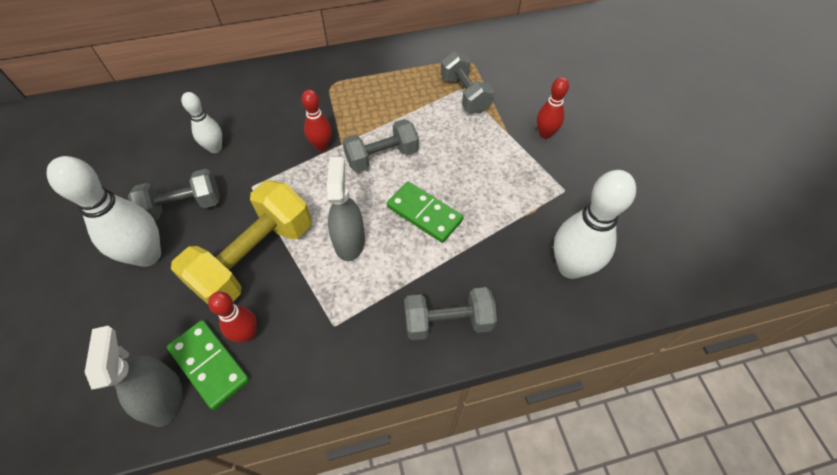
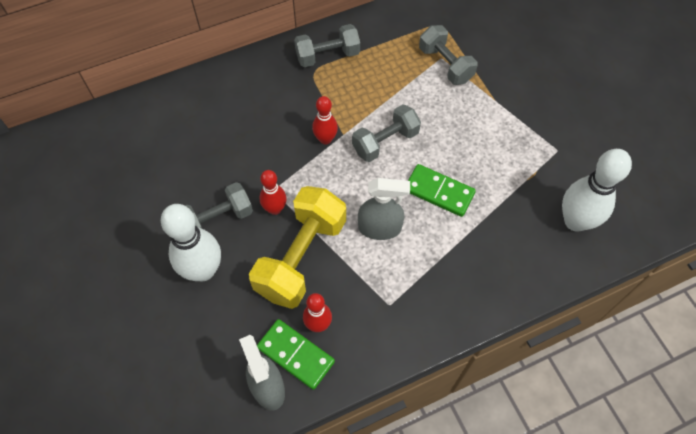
camera: 10 degrees left, 5 degrees up
(215, 148) = (224, 156): white bowling pin -> none
(349, 241) = (380, 228): grey spray bottle -> grey spray bottle turned 105 degrees clockwise
(448, 321) = (484, 285): grey dumbbell -> grey dumbbell (327, 55)
(545, 134) = (529, 96): red bowling pin -> red bowling pin (275, 209)

